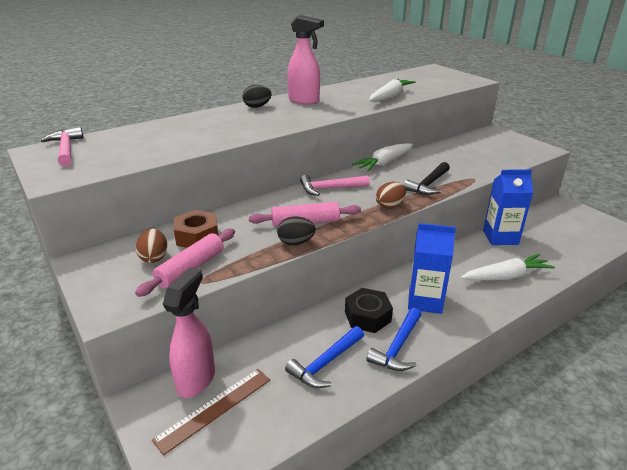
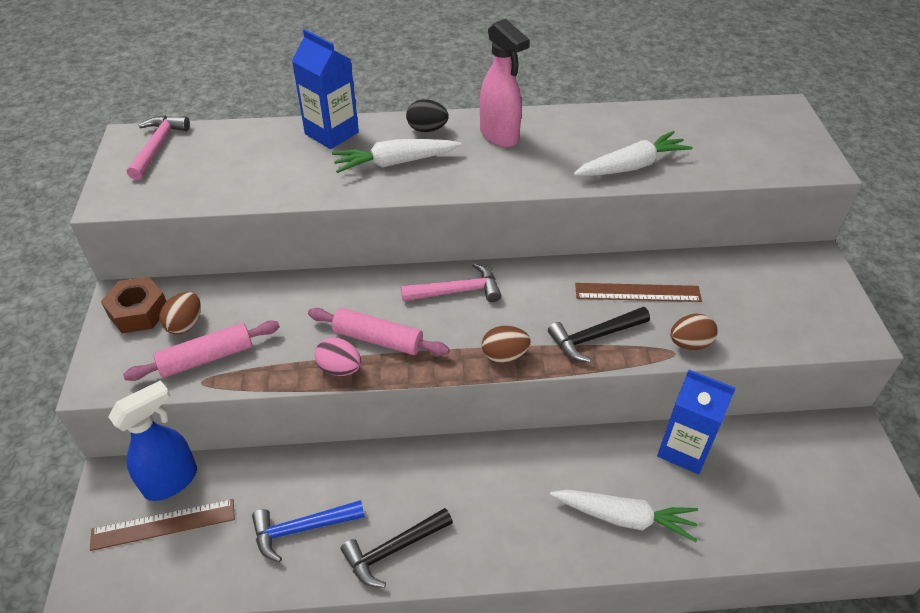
camera: 30 degrees right, 15 degrees up
(196, 379) = (172, 481): pink spray bottle -> blue spray bottle
(197, 236) = (248, 311): brown nut -> brown nut (139, 312)
(296, 242) = (340, 369): black egg -> pink egg
(330, 188) = (457, 291): pink hammer -> pink hammer turned 150 degrees clockwise
(367, 316) = (397, 490): black nut -> none
(384, 163) = (573, 269): white carrot -> white carrot (394, 163)
(398, 347) = (393, 550): blue hammer -> black hammer
(425, 301) = (482, 502): blue carton -> blue carton (331, 133)
(428, 162) = (637, 292): none -> brown ruler
(477, 173) = (689, 344): none -> brown egg

